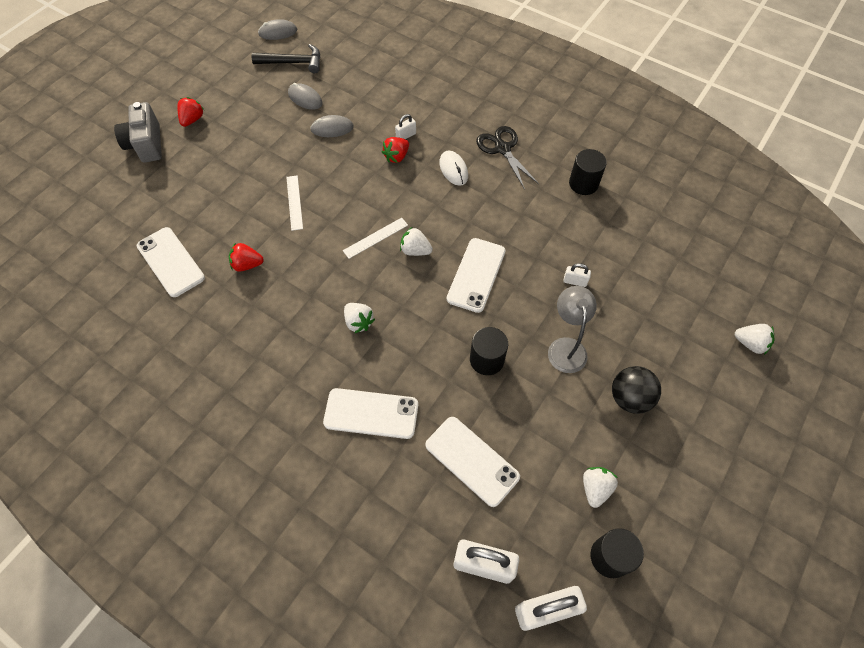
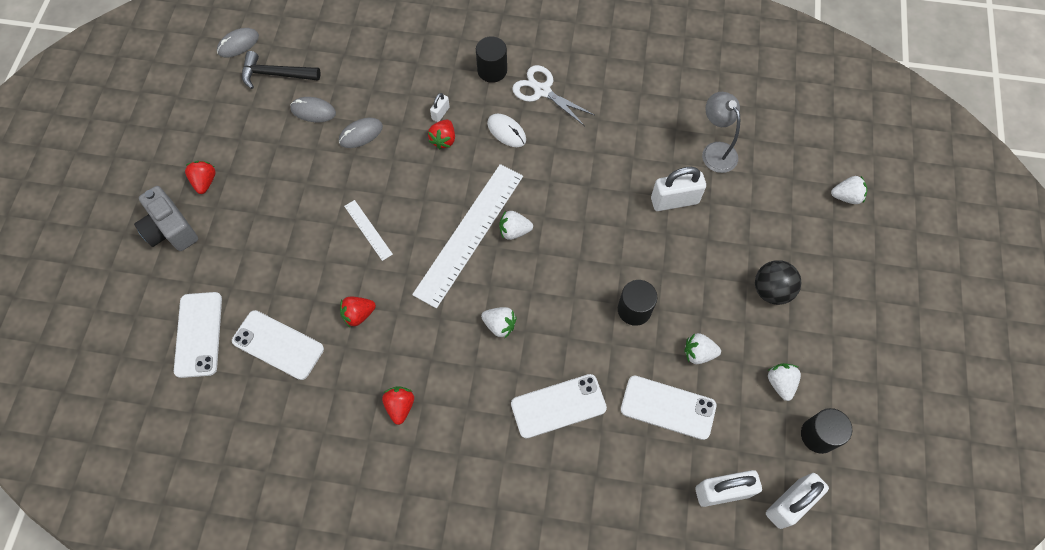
camera: 25 degrees left, 5 degrees up
(236, 353) = (400, 406): none -> red strawberry
(293, 63) = (276, 74): black hammer -> black hammer turned 150 degrees counterclockwise
(375, 238) = (469, 234): white ruler -> white ruler, size x2.26
(476, 275) = (583, 231): white phone -> white phone (198, 334)
(502, 148) = (542, 91): black scissors -> white scissors
(527, 424) = (698, 353): none -> white strawberry
(566, 347) = (696, 267): grey lamp -> grey lamp (715, 151)
(575, 281) = (674, 200): white padlock -> white padlock, size x2.01
(583, 183) = (635, 98): black cylinder -> black cylinder (492, 70)

